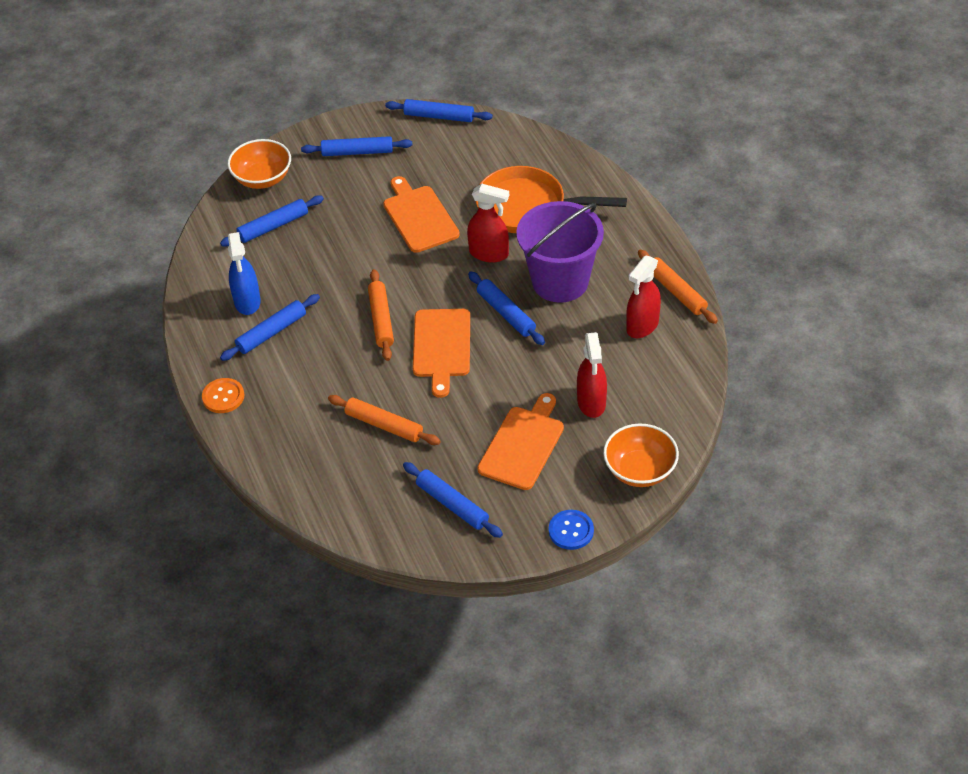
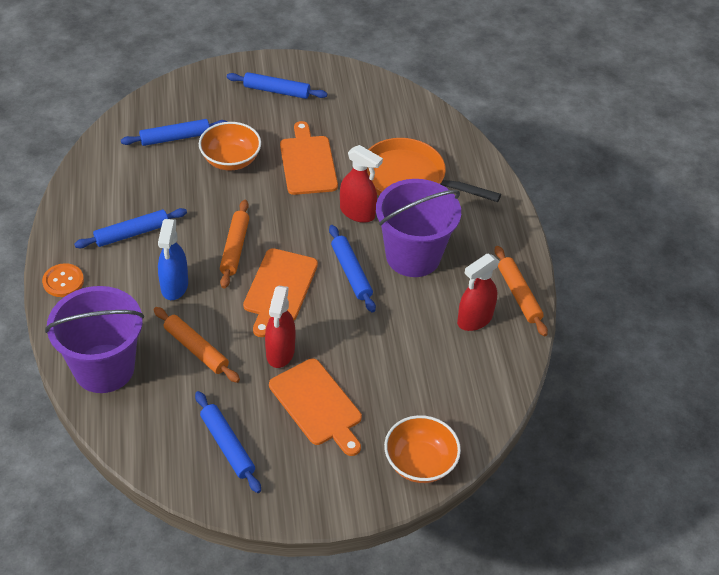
camera: 10 degrees right, 0 degrees up
(247, 302) = (123, 199): blue spray bottle -> blue spray bottle (174, 286)
(262, 178) = (184, 93): orange bowl -> orange bowl (230, 160)
(301, 467) = (104, 368): none -> purple bucket
(439, 116) = (361, 78): blue rolling pin -> none
(523, 445) = (317, 405): orange cutting board -> orange cutting board turned 105 degrees clockwise
(571, 531) = (330, 505): blue button -> none
(591, 402) = (398, 381): red spray bottle -> red spray bottle (280, 352)

